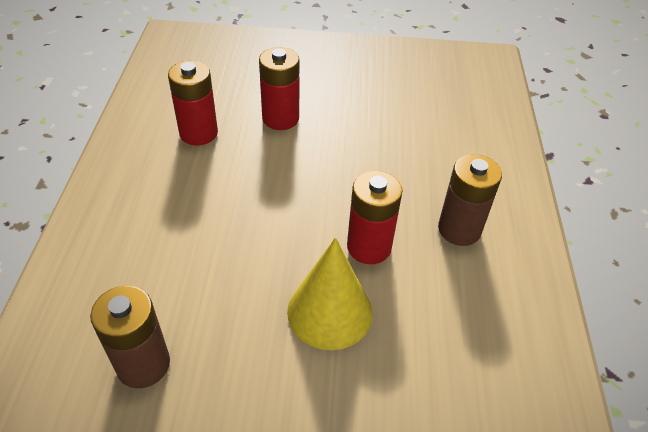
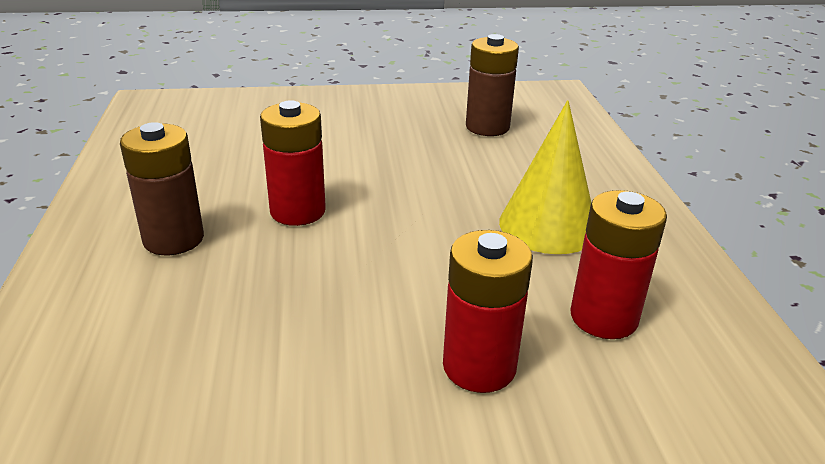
camera: 170 degrees right, 15 degrees down
(330, 312) = (336, 164): yellow cone -> yellow cone (548, 225)

